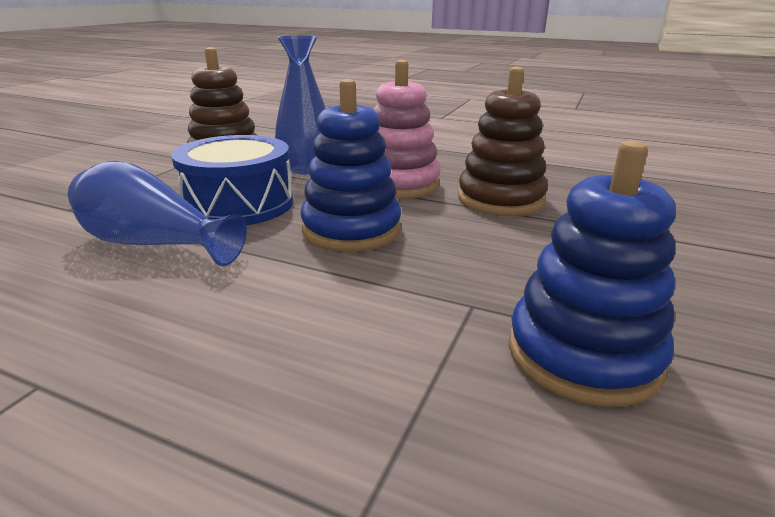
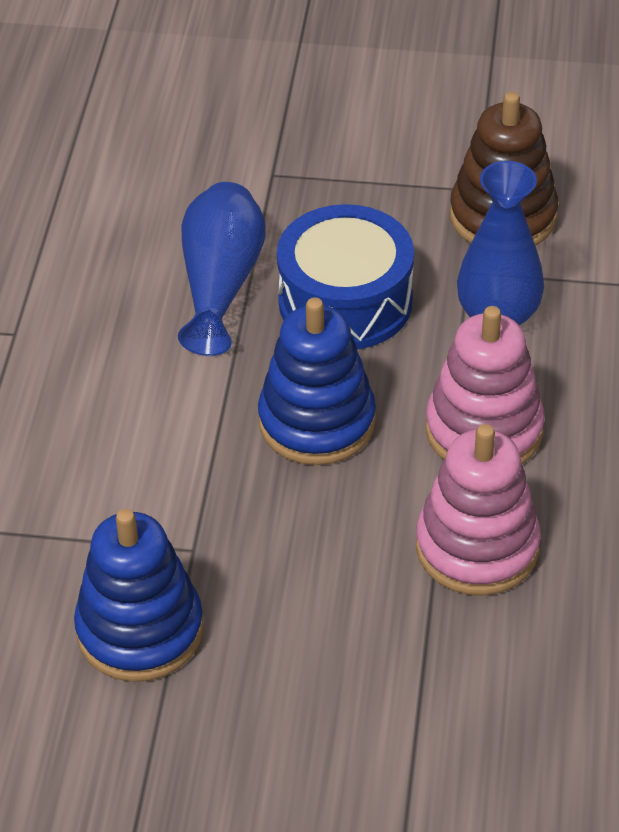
camera: 75 degrees right, 20 degrees up
(500, 199) = (477, 547): brown stacking toy -> pink stacking toy

